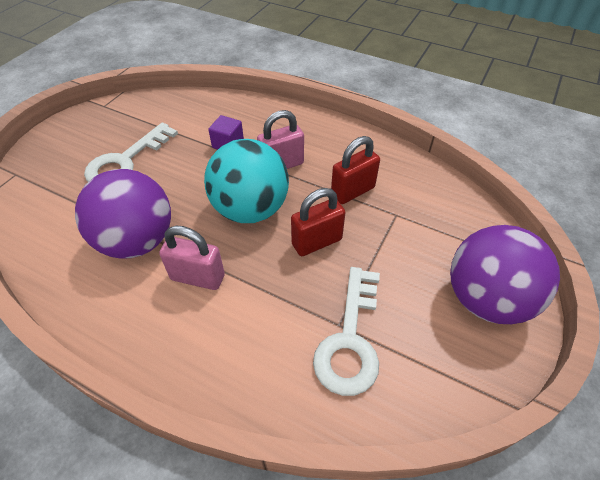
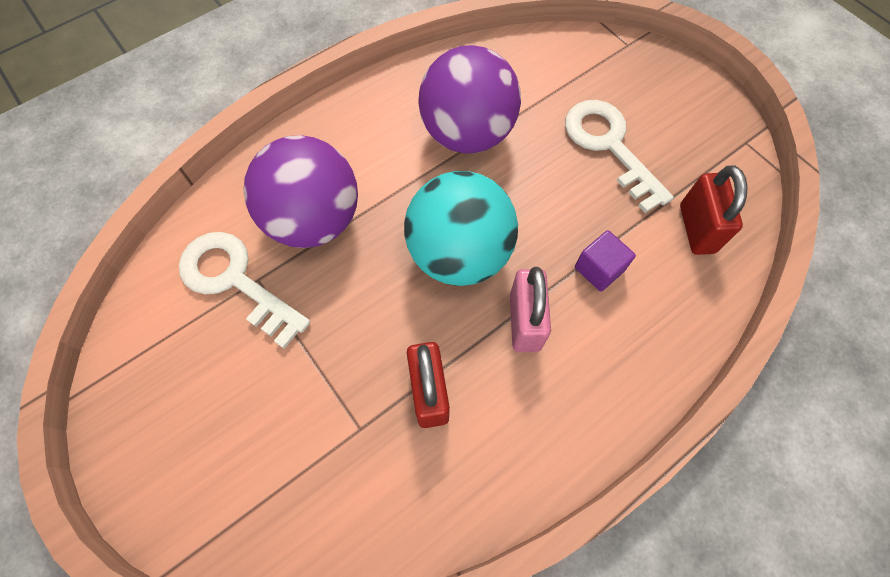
camera: 115 degrees right, 15 degrees up
(198, 277) = (389, 174): pink padlock -> none
(317, 242) = (370, 306): red padlock -> red padlock (697, 229)
(486, 299) = (182, 456): purple ball -> purple ball (314, 220)

